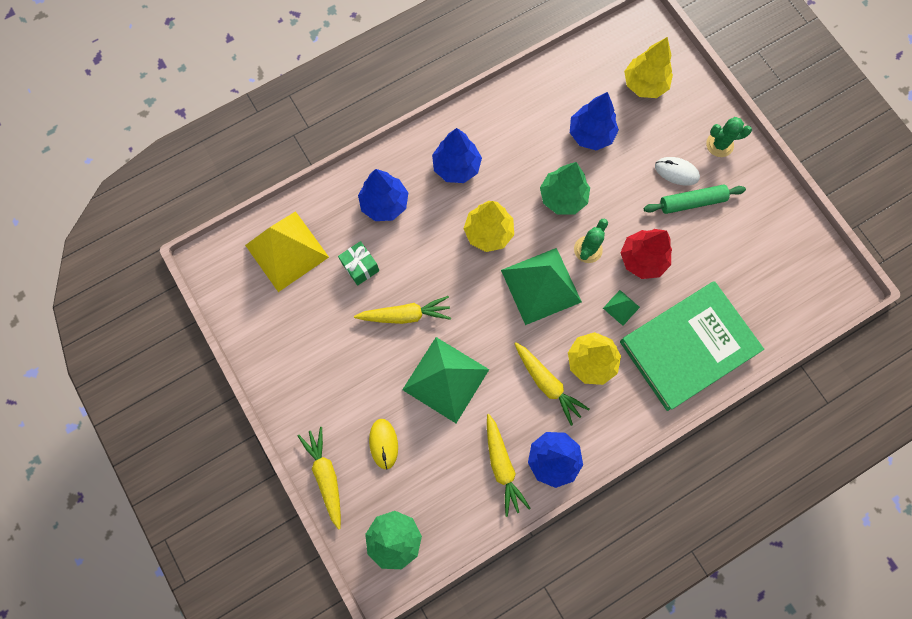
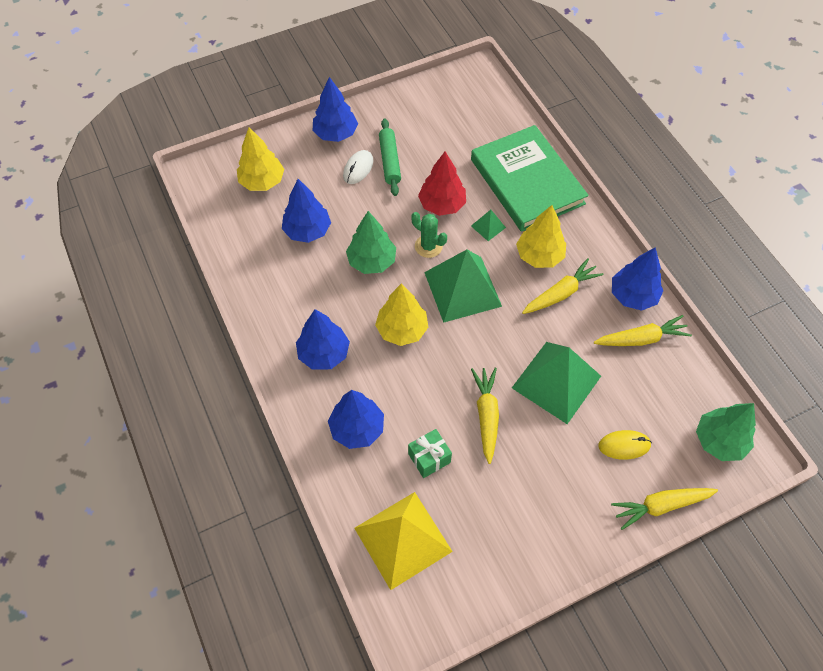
camera: 85 degrees left, 15 degrees down
(719, 144) = (335, 134): green cactus -> blue tree

